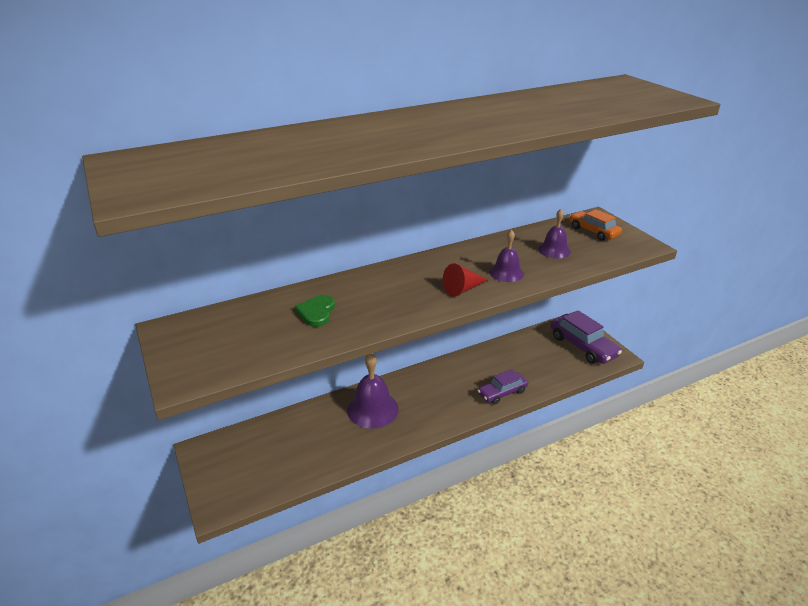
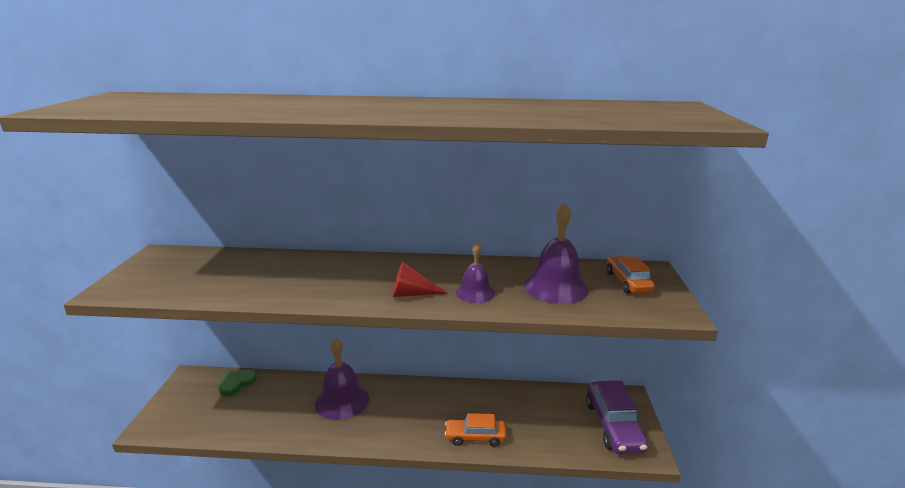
camera: 30 degrees right, 10 degrees down
(316, 312) = (267, 274): green heart -> green heart (236, 383)
(502, 392) = (475, 437): purple car -> orange car
(554, 250) = (556, 287): purple bell -> purple bell, size x1.65

